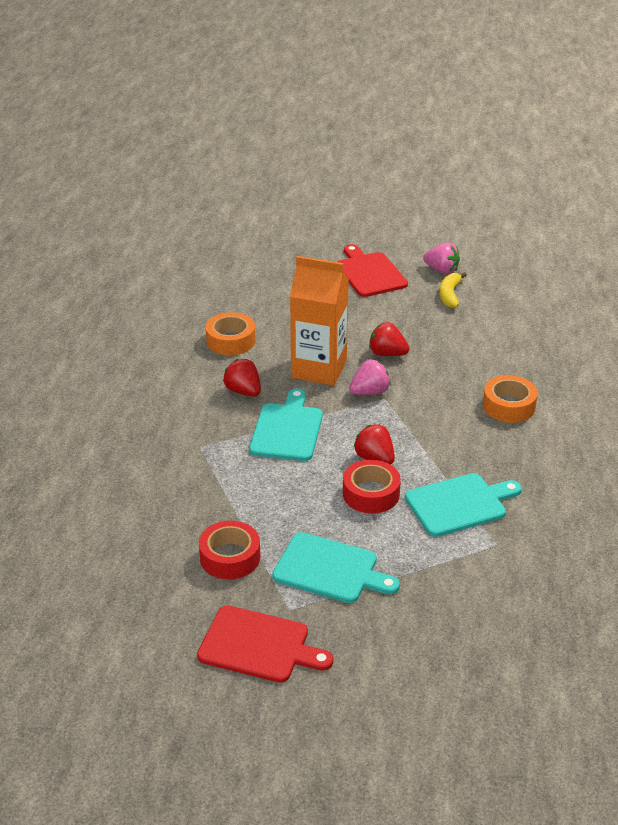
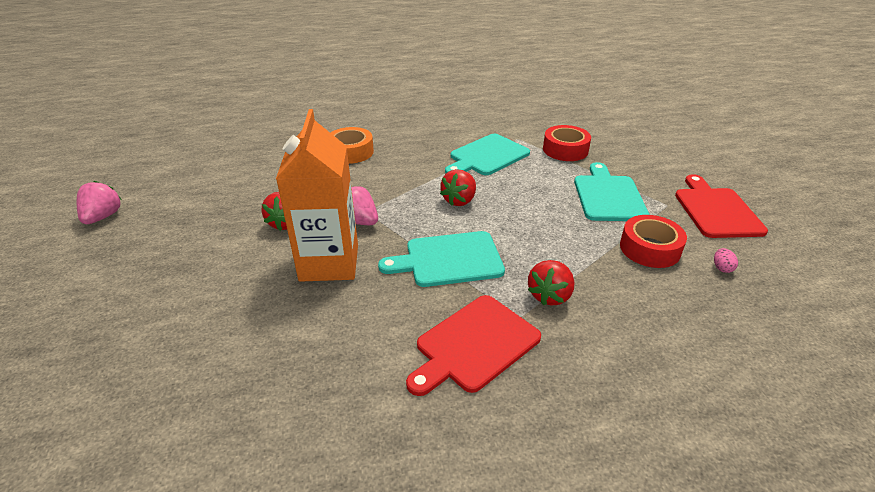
camera: 110 degrees left, 0 degrees up
(176, 592) = (722, 268): none -> pink egg
(231, 341) = (283, 358): orange tape -> none
(243, 391) = (396, 311): red strawberry -> red strawberry (549, 295)
(369, 273) = (99, 269): red cutting board -> red cutting board (474, 345)
(371, 494) = (506, 194): red tape -> red tape (565, 150)
(449, 295) = (161, 204): yellow banana -> none
(459, 504) = (487, 156): turquoise cutting board -> turquoise cutting board turned 90 degrees counterclockwise

